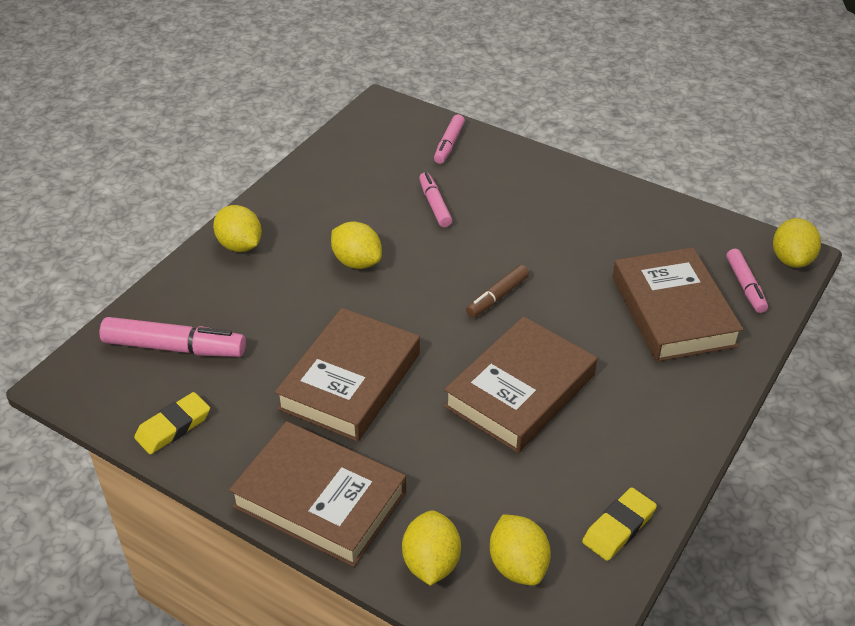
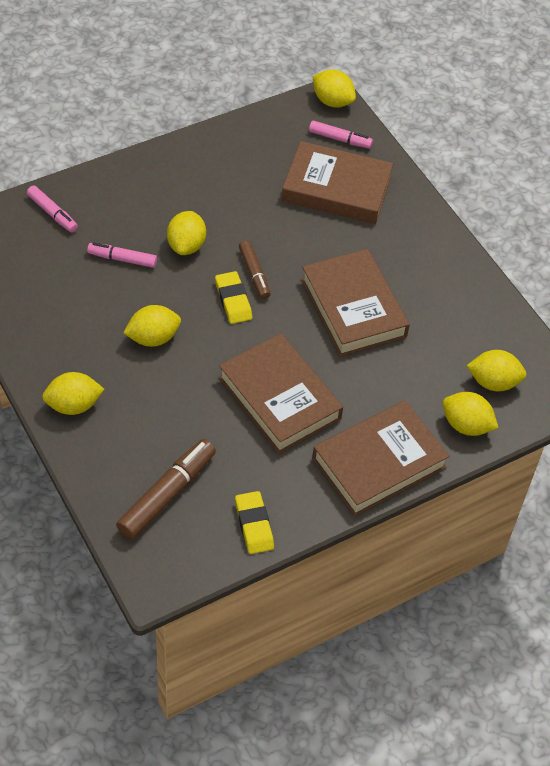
camera: 65 degrees left, 10 degrees up
(174, 348) = (167, 494): pink marker -> brown marker
(489, 237) = (186, 245): none -> yellow lemon
(618, 527) = (494, 318): yellow eraser -> yellow eraser (233, 300)

